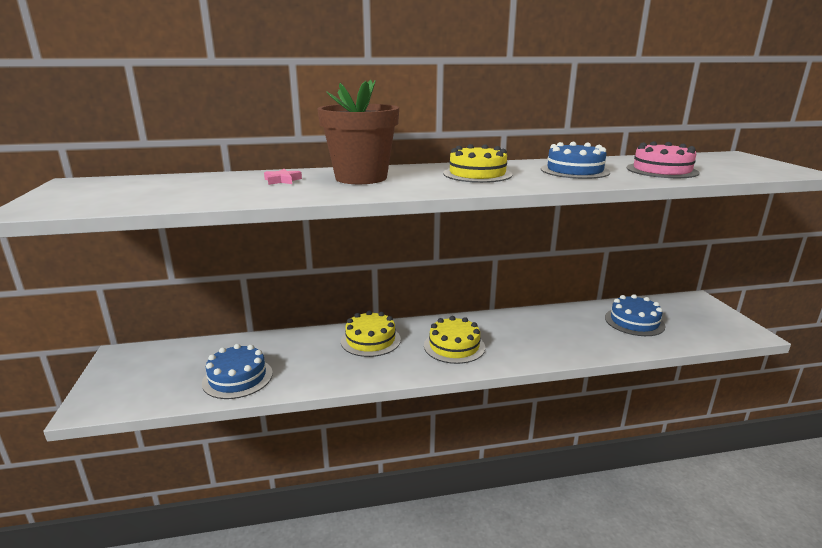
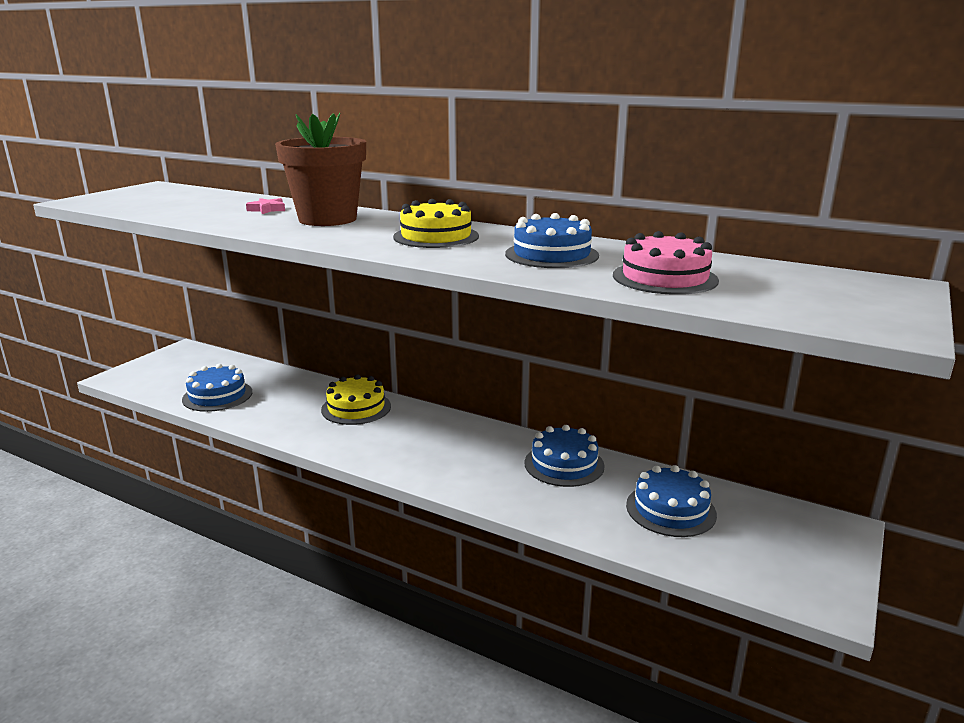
camera: 40 degrees right, 0 degrees up
(454, 346) = (414, 444): yellow cake -> none
(551, 321) = (564, 464): none -> blue cake

